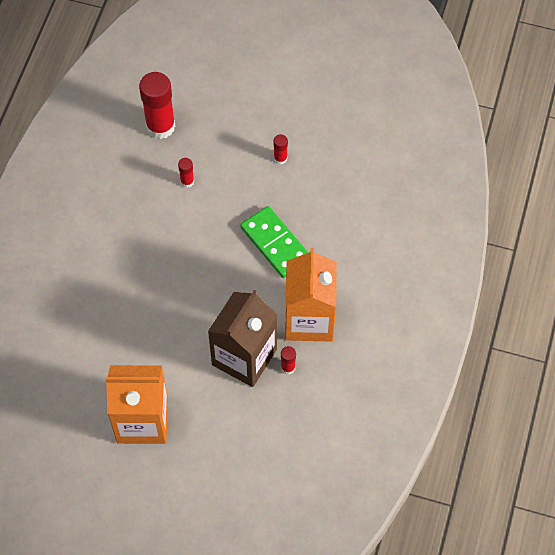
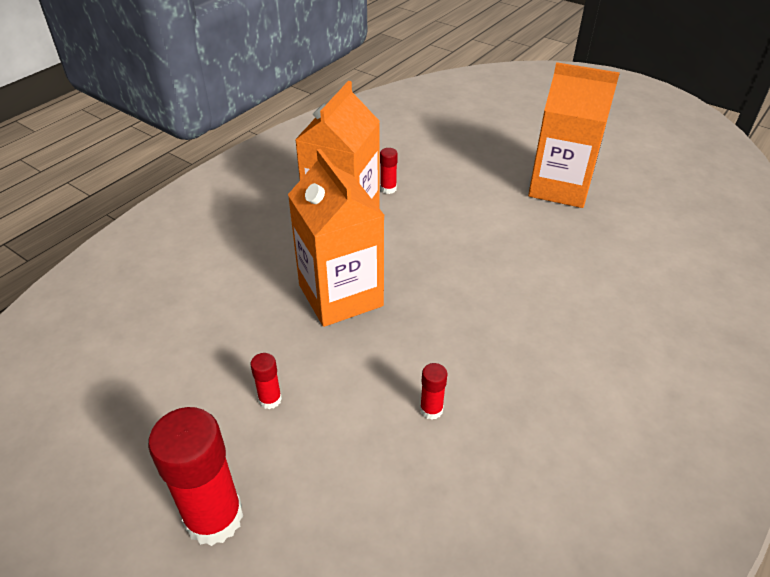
camera: 160 degrees left, 20 degrees down
(160, 126) = (447, 522): red glue stick -> red glue stick (214, 518)
(244, 357) = (431, 206): brown carton -> none
(275, 244) = (340, 295): green domino -> orange carton

